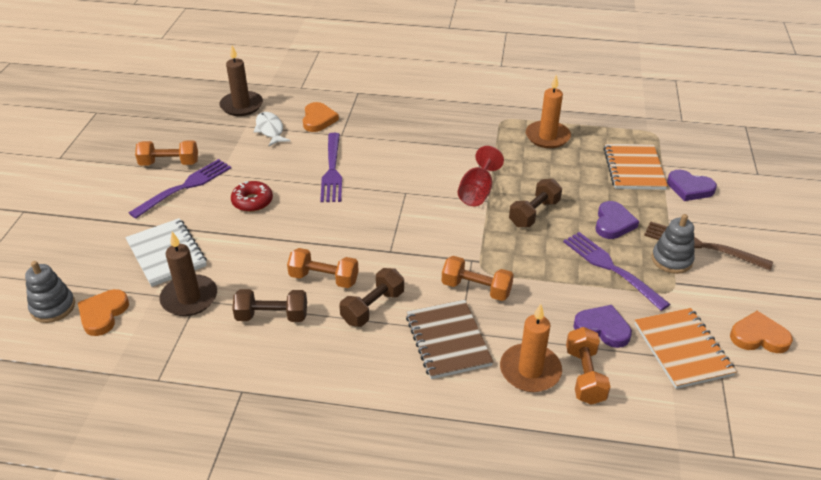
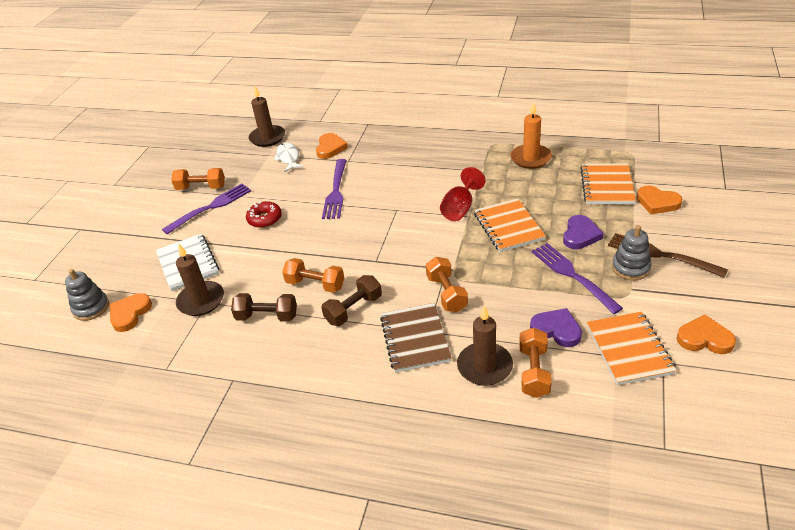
camera: 10 degrees right, 0 degrees up
(476, 289) = (447, 293): orange dumbbell -> orange dumbbell turned 45 degrees clockwise
(530, 370) = (484, 366): orange candle -> brown candle
(534, 213) = (508, 227): brown dumbbell -> orange notebook
(689, 188) = (657, 202): purple heart -> orange heart

